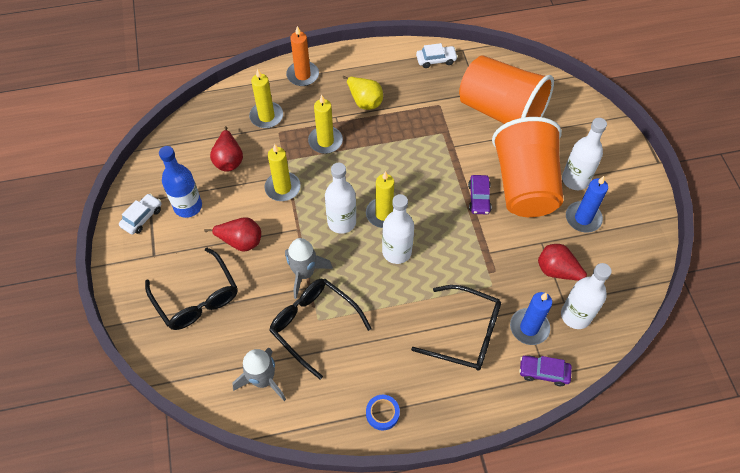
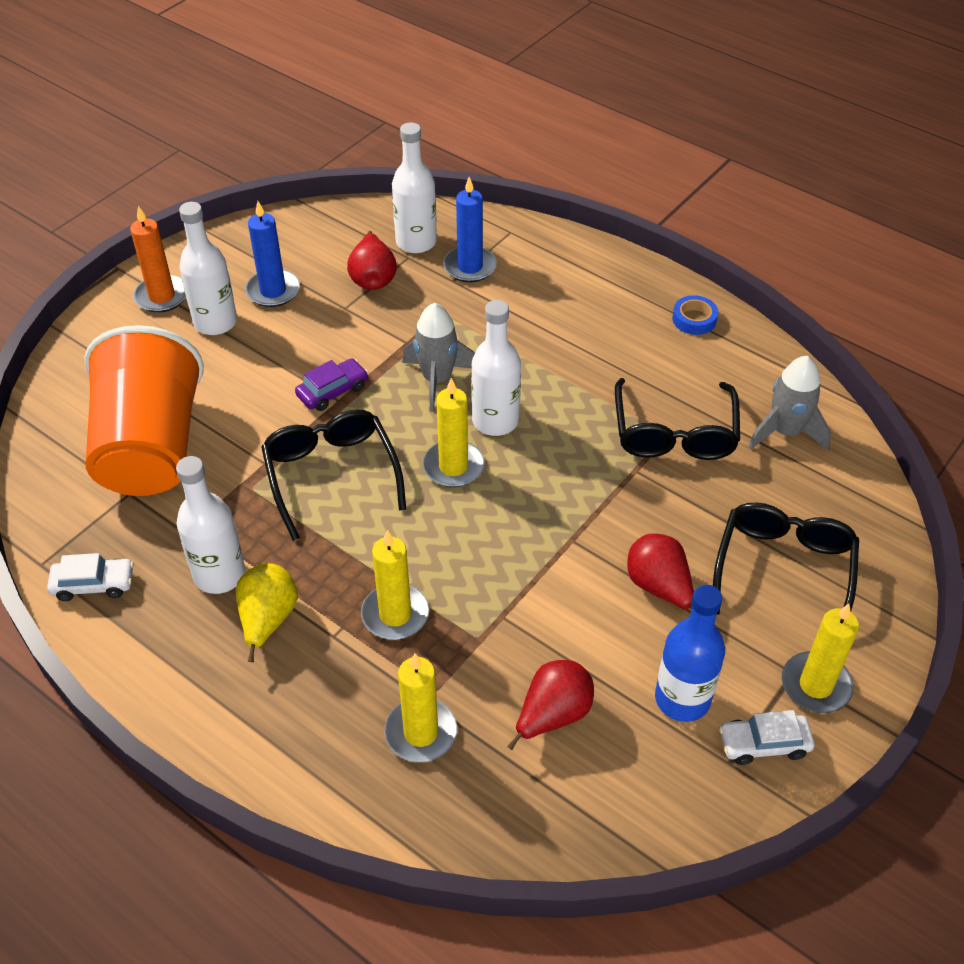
camera: 130 degrees left, 10 degrees down
(282, 188) = (528, 605): yellow candle -> yellow candle (815, 685)
(303, 75) = (282, 750): orange candle -> orange candle (162, 296)
(304, 273) = (624, 487): grey rocket -> grey rocket (437, 380)
(341, 222) = (511, 501): white bottle -> white bottle (219, 575)
(436, 60) = (93, 584): white car -> white car turned 135 degrees clockwise
(465, 333) = (533, 307): black glasses -> black glasses (331, 475)
(524, 185) = (268, 361): orange cup -> none
(543, 372) = (509, 235): purple car -> none

